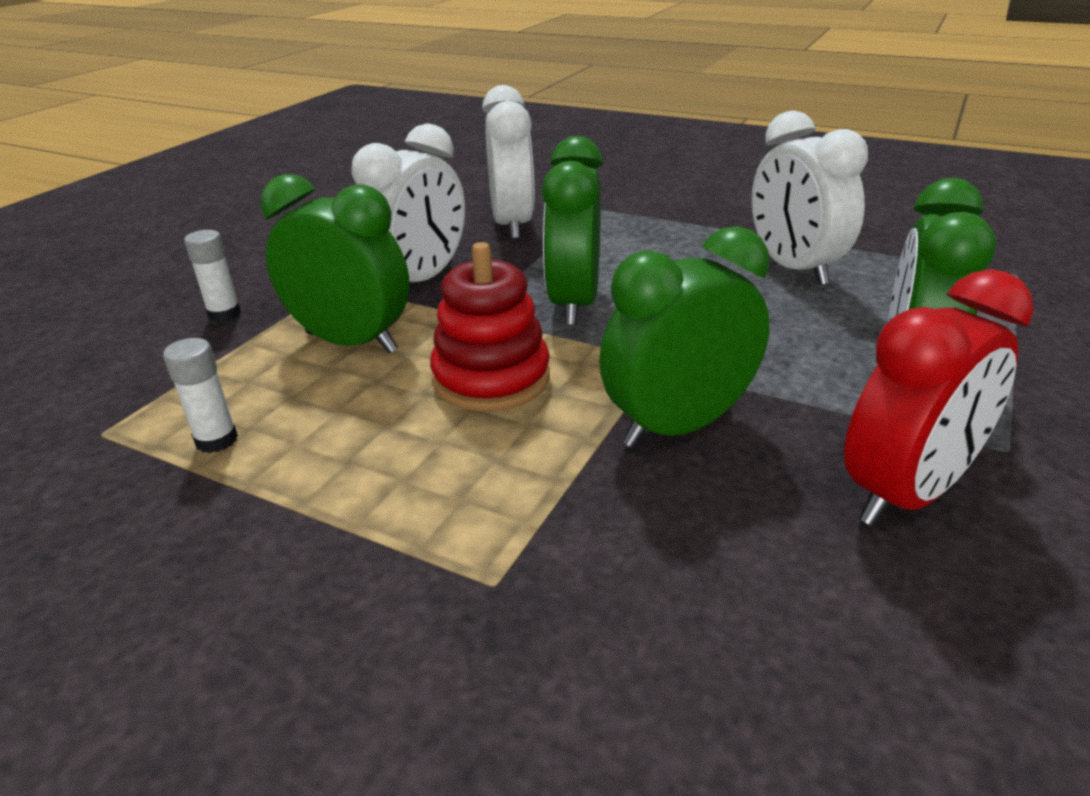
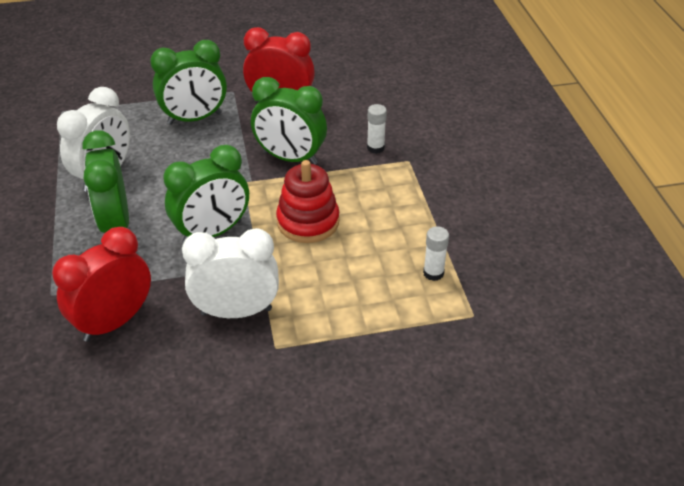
camera: 130 degrees left, 10 degrees up
(224, 314) = (354, 370): white glue stick -> white glue stick (375, 148)
(351, 342) = (326, 289): green clock -> green clock (116, 224)
(512, 225) = (114, 322): white clock -> red clock

